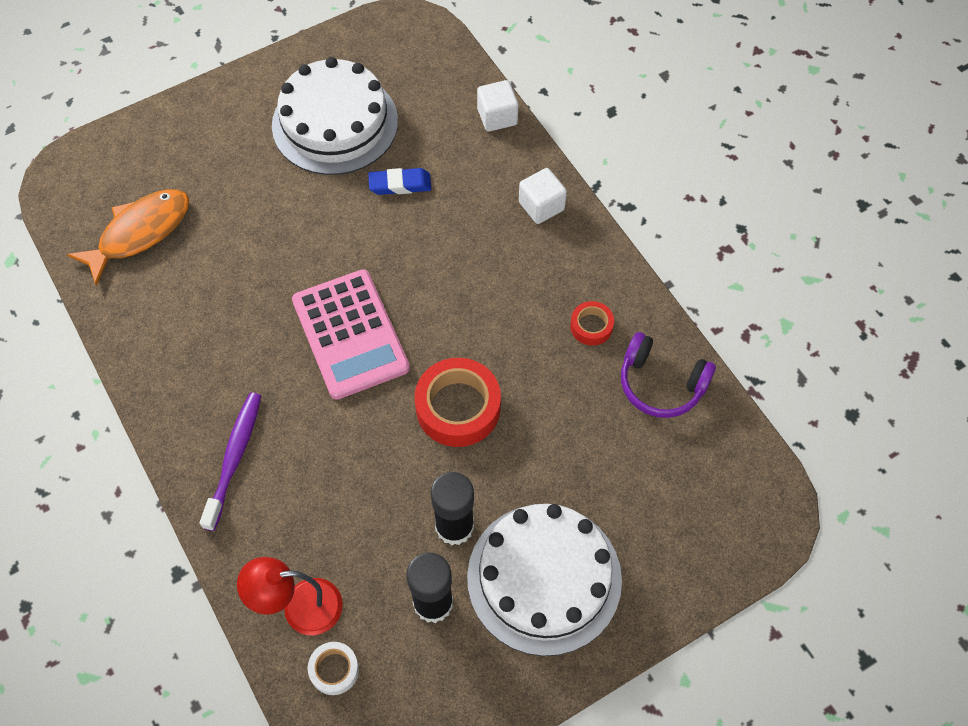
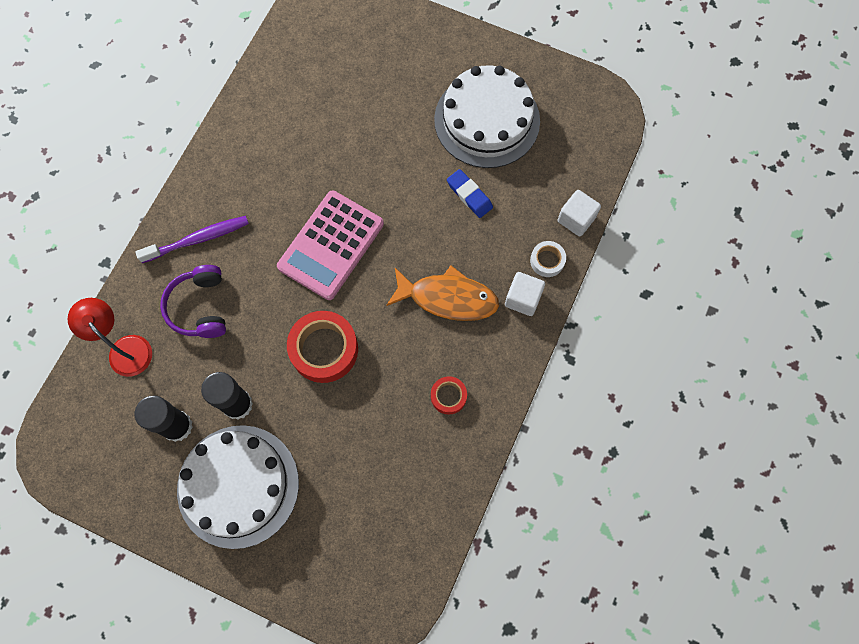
camera: 55 degrees right, 10 degrees up
(140, 233) = (314, 69): orange fish -> orange fish (447, 298)
(334, 670) = (98, 396): white tape -> white tape (547, 261)
(661, 384) = (436, 473): purple headphones -> purple headphones (200, 307)

